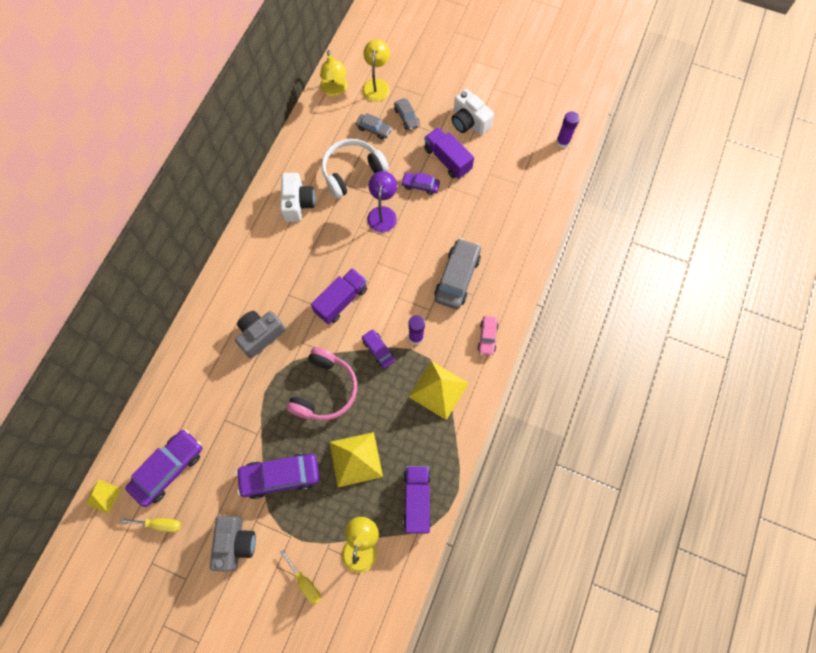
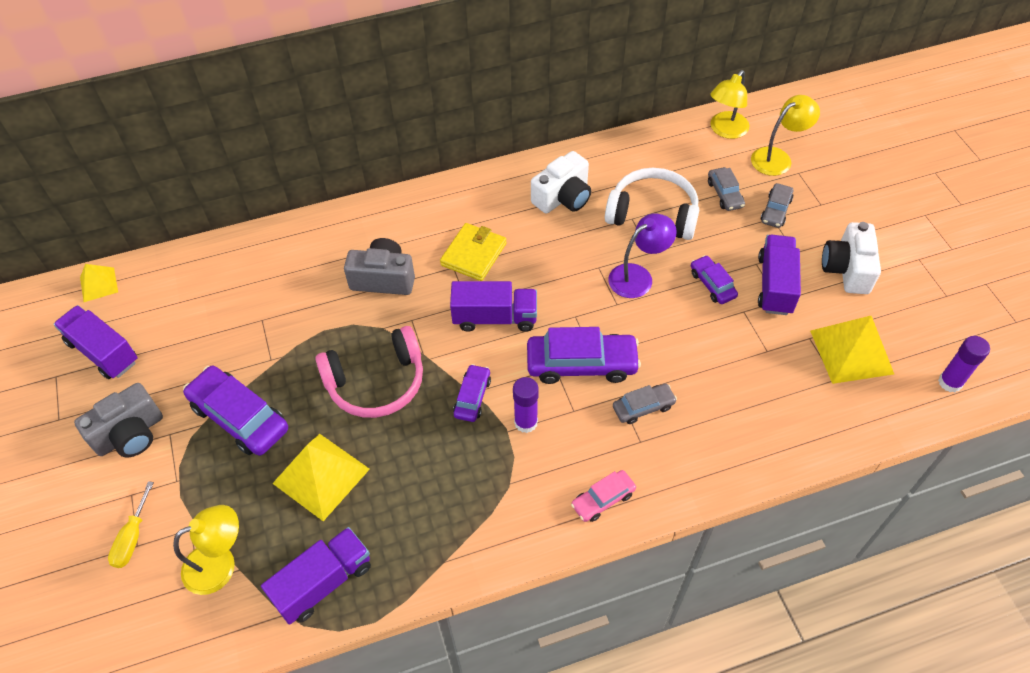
camera: 50 degrees right, 15 degrees down
(160, 524) = (103, 352): yellow screwdriver -> purple truck
(168, 469) = (169, 314): purple car -> purple car (581, 364)
(290, 278) = (473, 254): none -> yellow wallet
(438, 389) = (484, 497): yellow pyramid -> yellow pyramid (851, 352)
(457, 277) = (643, 407): grey car -> grey car, size x0.55

